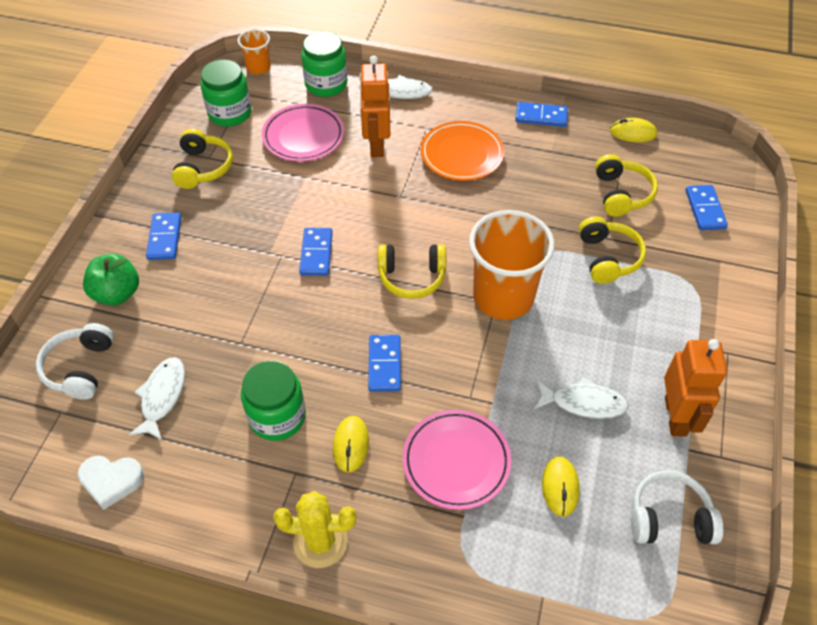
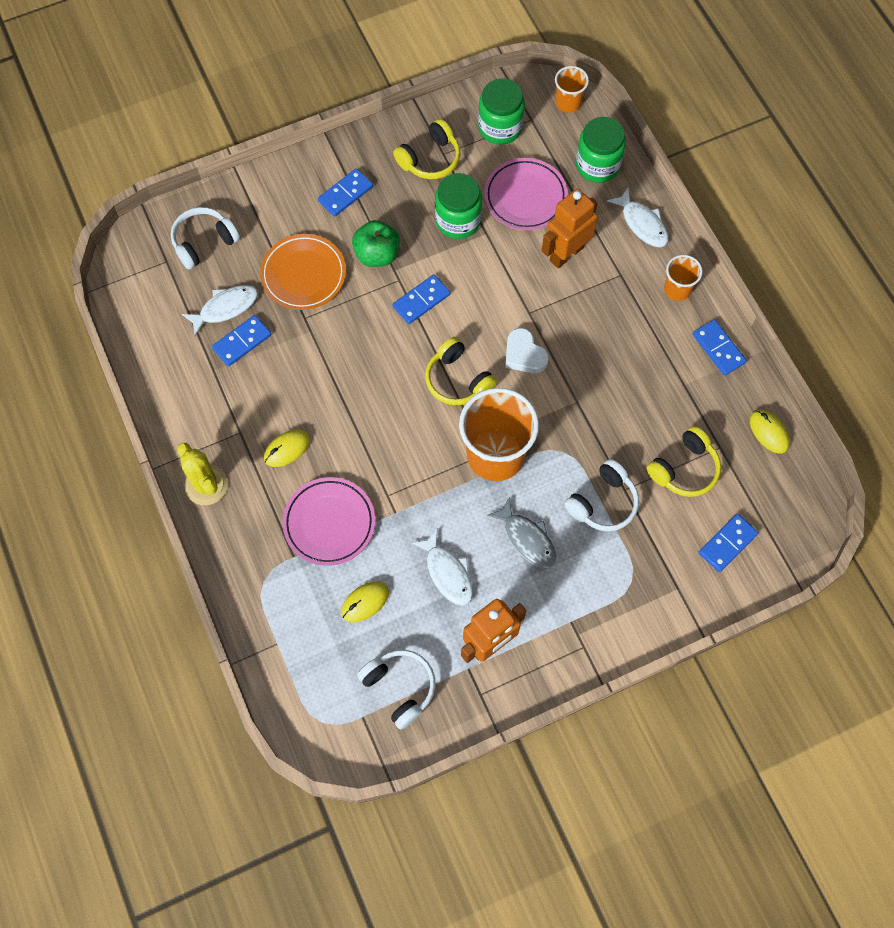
camera: 50 degrees right, 15 degrees up
(111, 481) = (147, 333): white heart -> white heart (524, 354)
(117, 293) = (275, 209): green apple -> green apple (377, 254)
(277, 417) = (269, 388): green jar -> green jar (458, 220)
(384, 364) = (366, 421): blue domino -> blue domino (242, 342)
(462, 155) = (615, 322): orange plate -> orange plate (303, 274)
(471, 107) = (677, 289): none -> orange cup
(598, 326) = (527, 539): none -> grey fish
(608, 258) = (603, 502): yellow headphones -> white headphones

